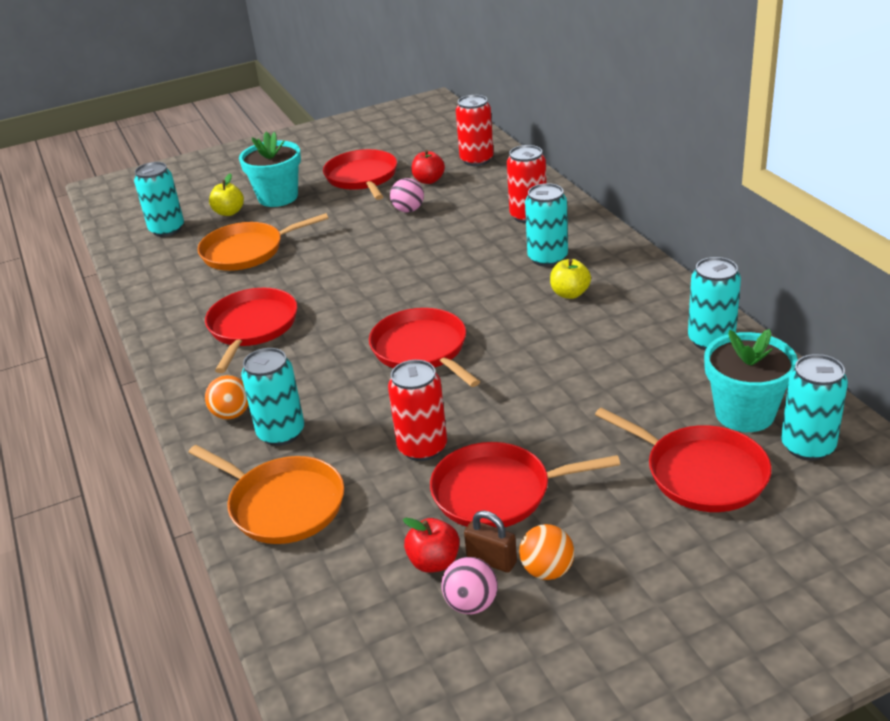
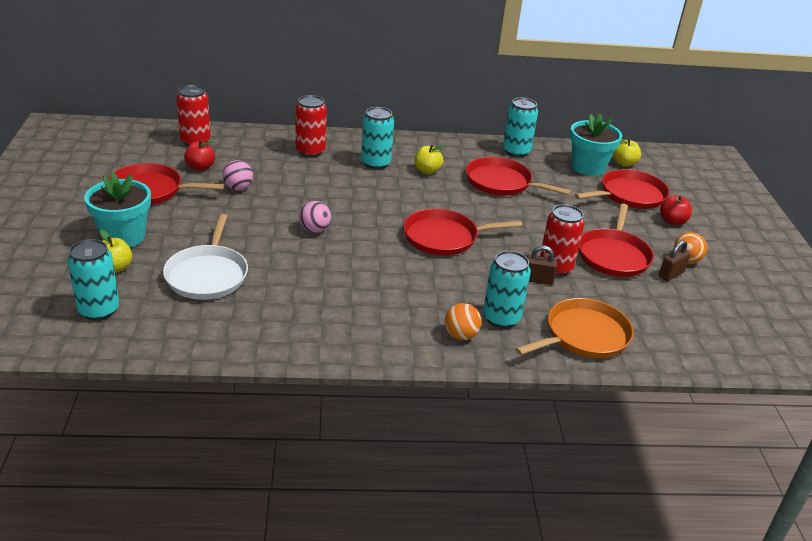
camera: 75 degrees left, 0 degrees up
(247, 251) = (207, 275): orange pan -> white pan
(252, 327) = (342, 300): red pan -> red pan (501, 183)
(381, 440) = (537, 280): none -> brown padlock
(434, 562) = (665, 293): red apple -> red apple (672, 221)
(471, 604) = (703, 291): pink ball -> pink ball (314, 230)
(807, 446) = (624, 163): turquoise can -> yellow apple

